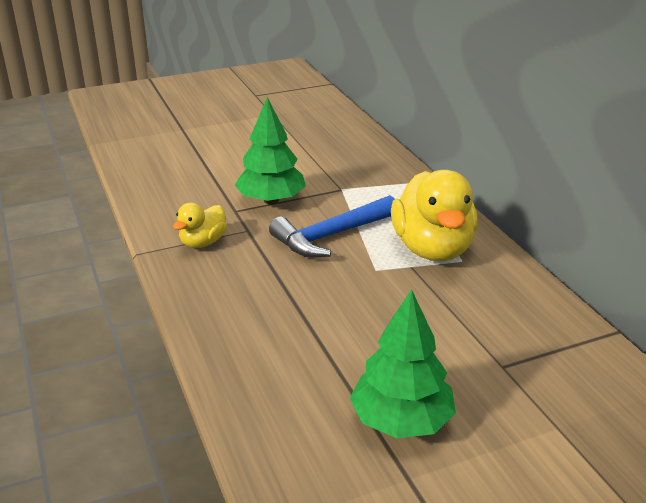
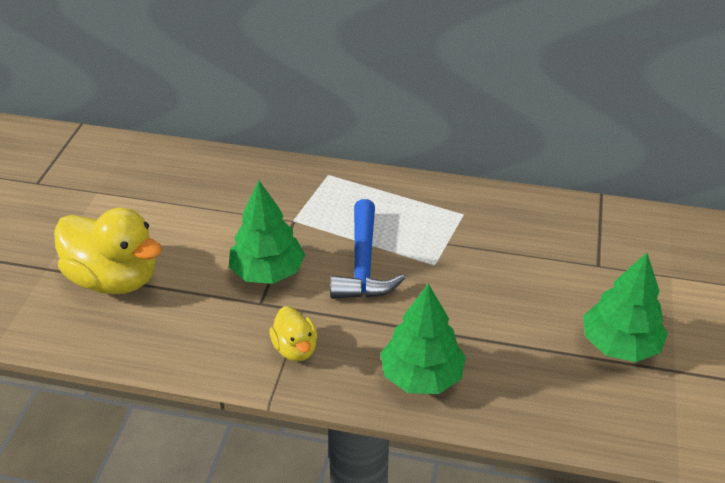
camera: 55 degrees left, 10 degrees up
(232, 312) = (421, 376): none -> green tree
(432, 249) = (435, 220): yellow duck -> yellow duck (114, 279)

